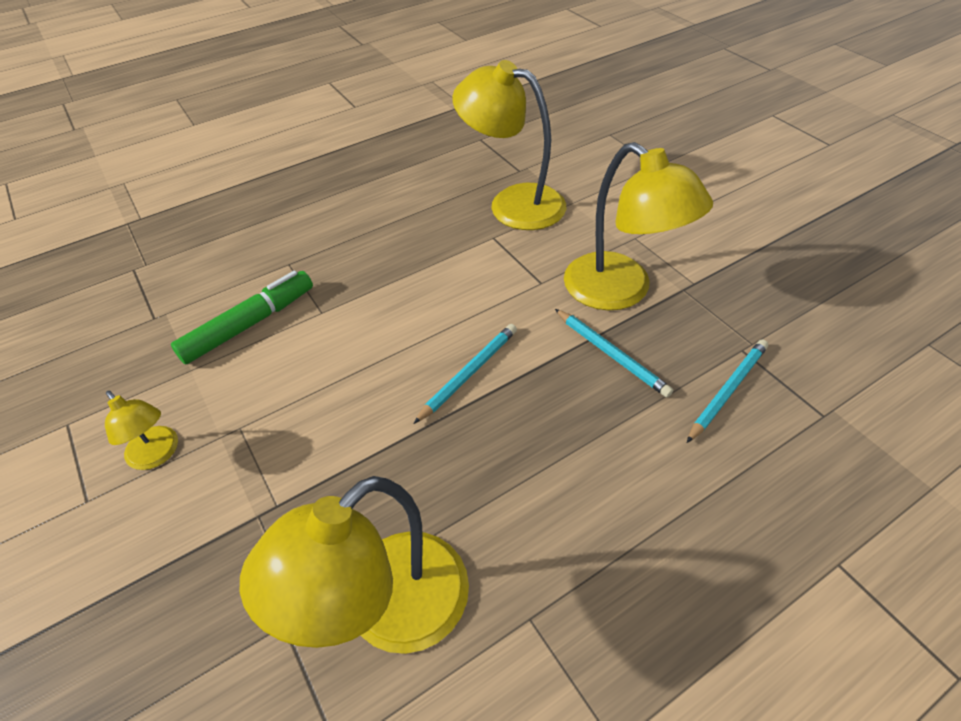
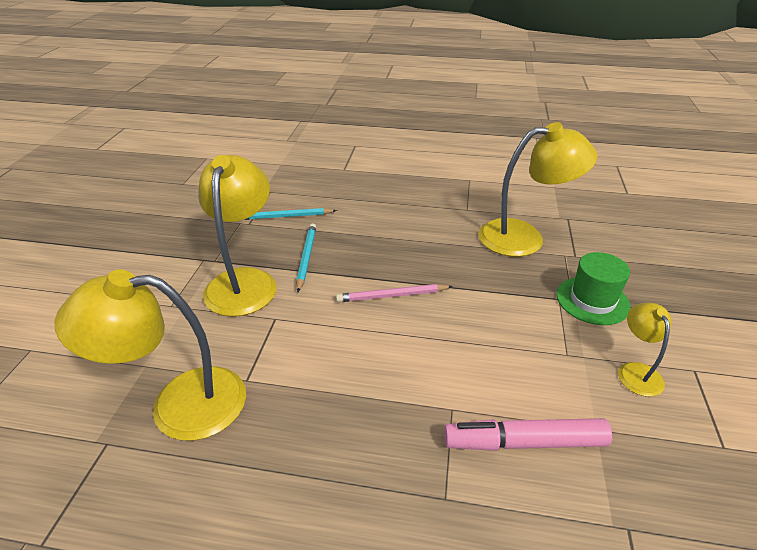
camera: 140 degrees left, 10 degrees down
(230, 534) = (592, 300): none -> green hat
(249, 324) = (524, 442): green marker -> pink marker
(469, 374) = (392, 296): turquoise pencil -> pink pencil
(513, 203) = (179, 404): yellow lamp -> yellow lamp turned 105 degrees clockwise

